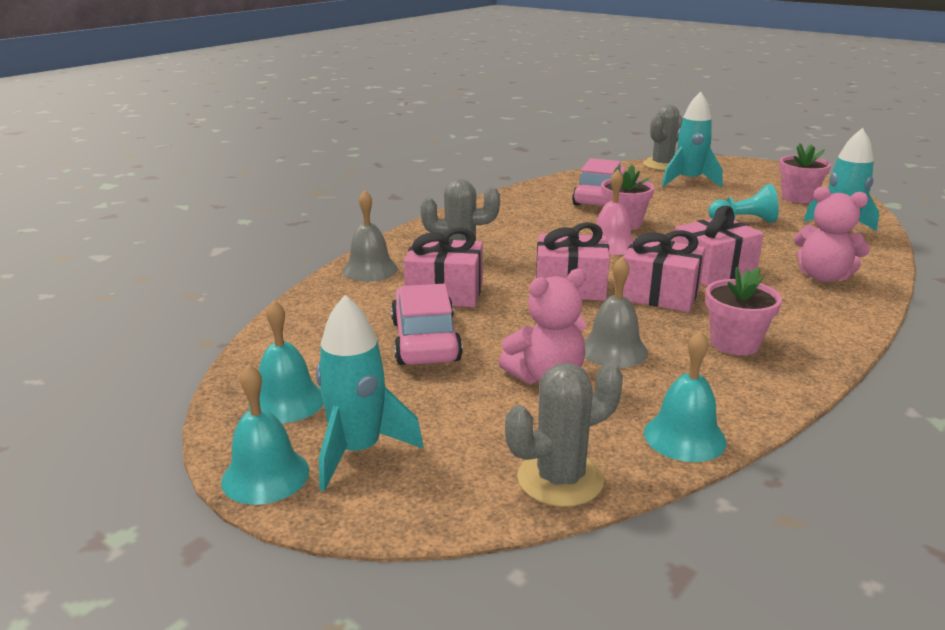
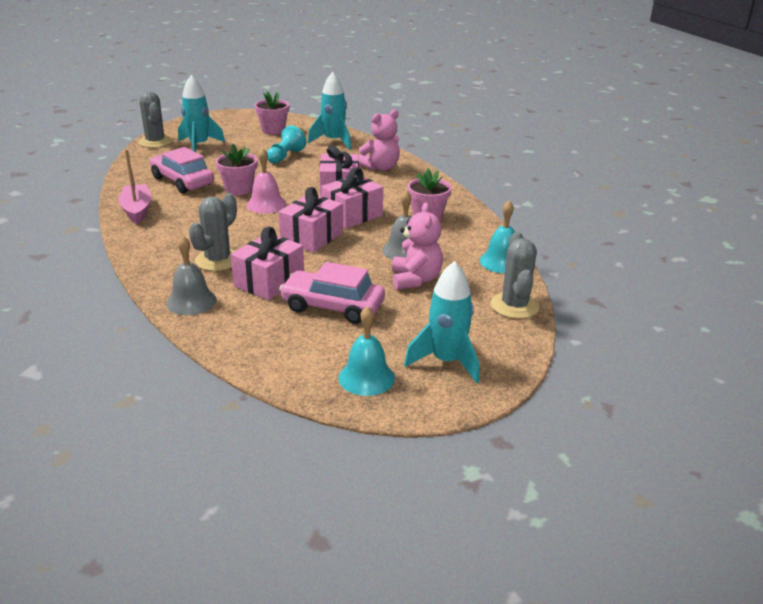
camera: 65 degrees left, 5 degrees up
(265, 475) = (449, 401): turquoise bell -> none
(513, 200) = (137, 210): none -> pink boat

